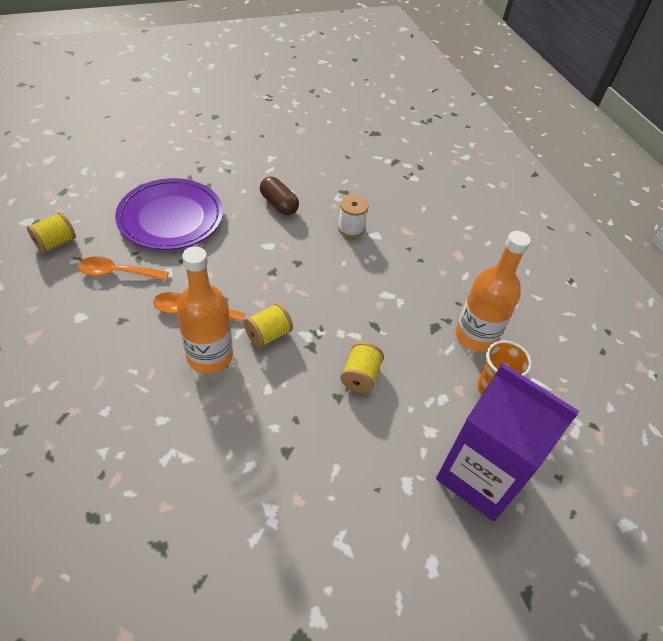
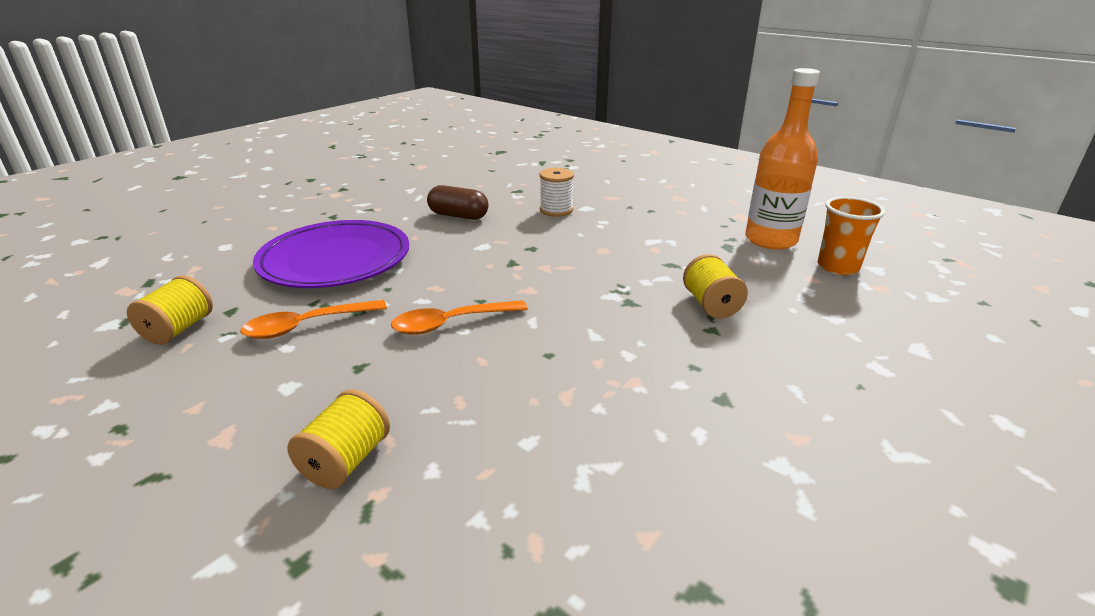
camera: 25 degrees left, 20 degrees down
(210, 356) = (522, 354): orange bottle -> none
(268, 334) = (570, 310): yellow spool -> yellow spool (346, 461)
(480, 475) = (927, 330): purple carton -> none

